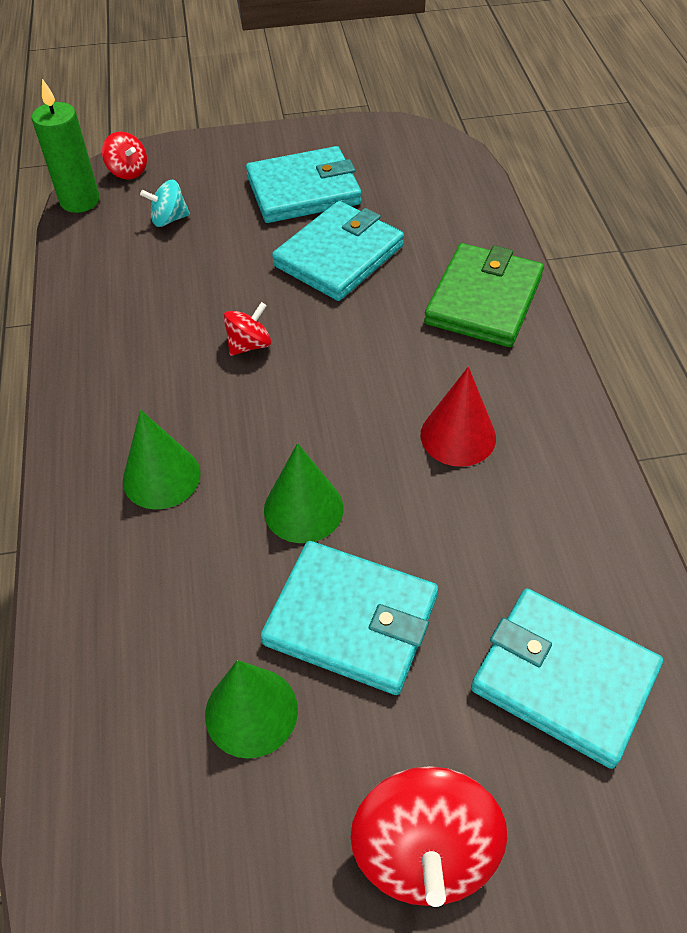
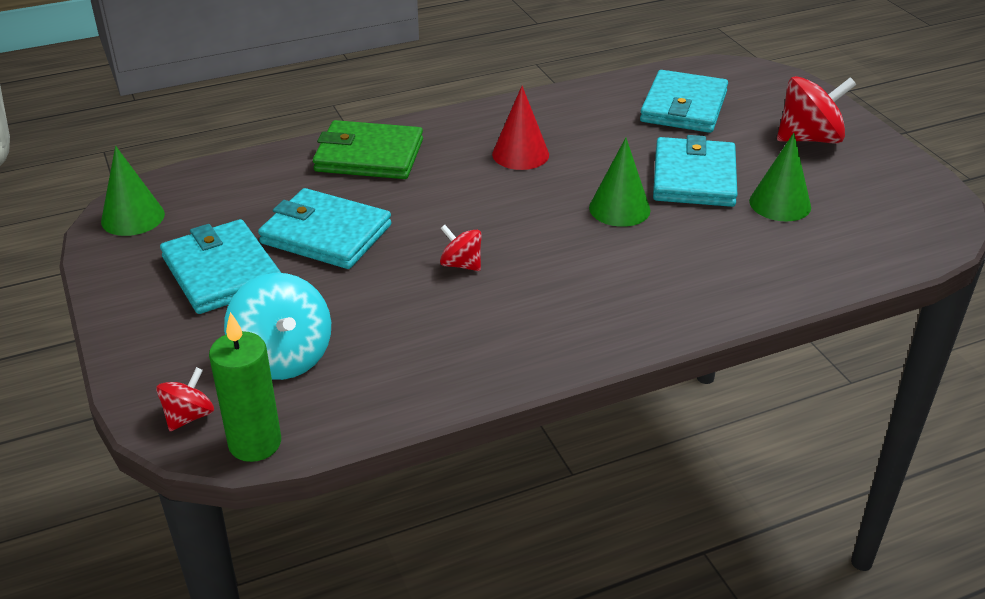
camera: 105 degrees left, 15 degrees down
(161, 477) = (627, 280): green cone -> green cone (133, 217)
(169, 219) = (283, 358): turquoise spinning top -> turquoise spinning top, size x1.84

